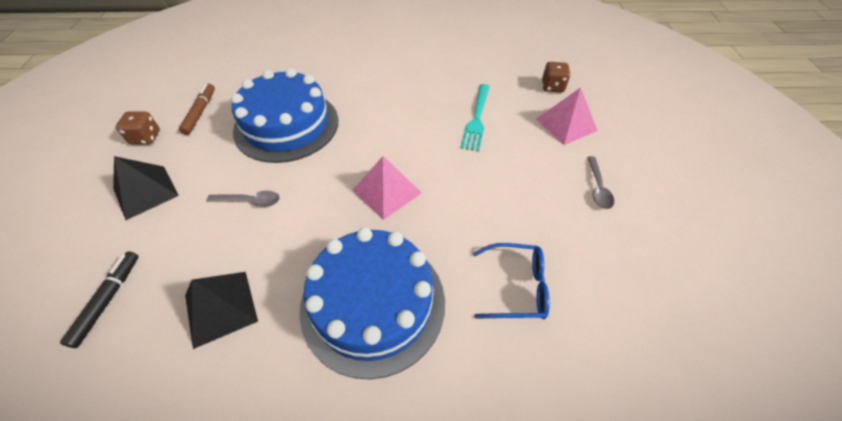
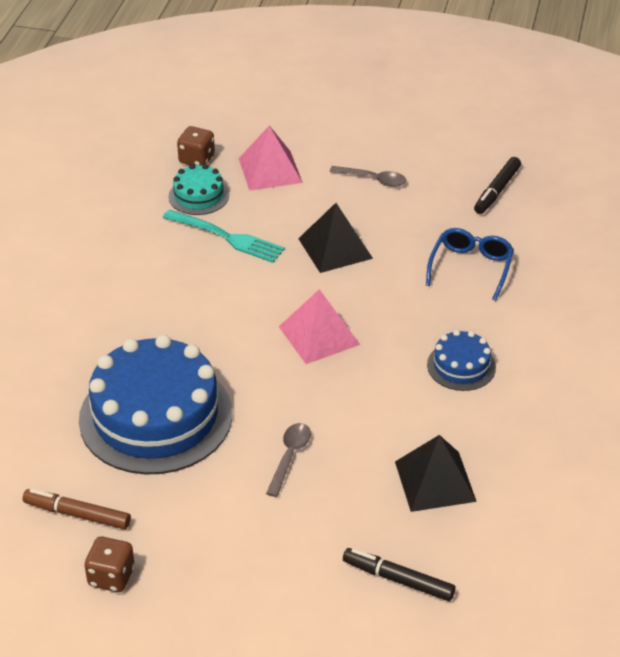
camera: 75 degrees left, 10 degrees down
(145, 192) = (232, 564): black pyramid -> black pyramid (335, 248)
(373, 303) = (461, 366): blue cake -> blue cake, size x0.46
(514, 96) = (198, 195): none -> turquoise cake
(649, 290) = (497, 191): none -> black marker

